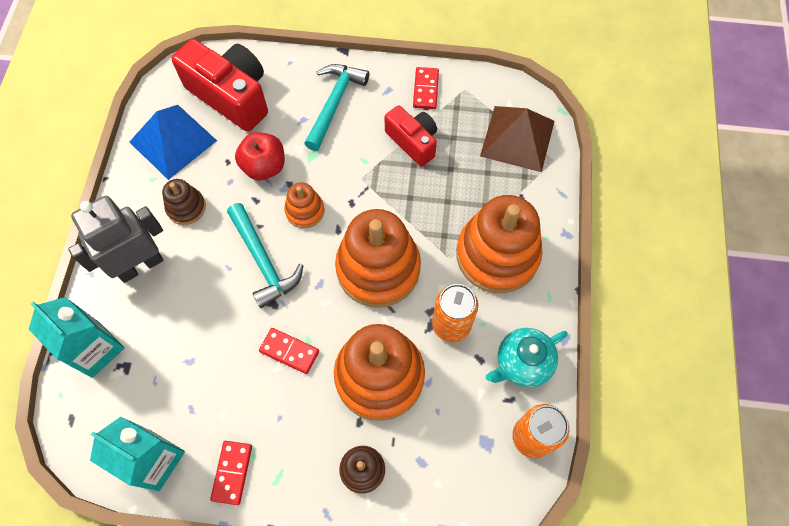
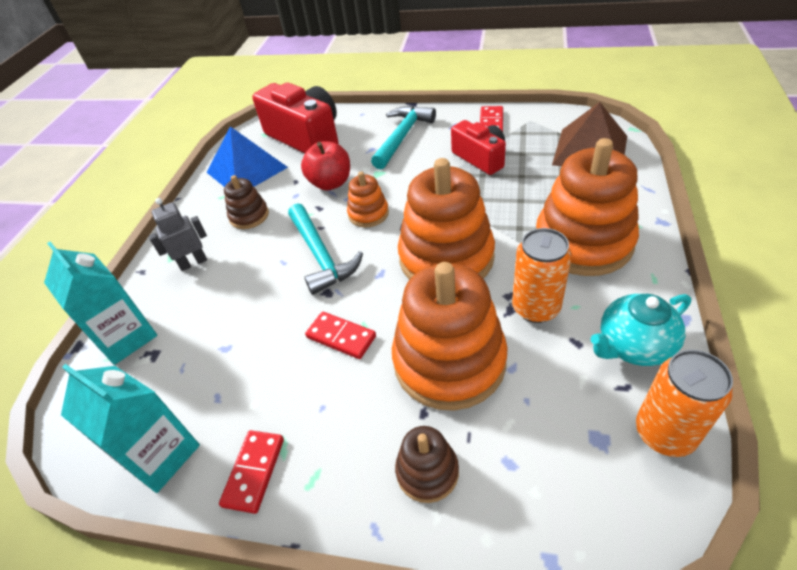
camera: 10 degrees right, 20 degrees down
(140, 265) = (193, 263): grey robot -> grey robot, size x0.58

